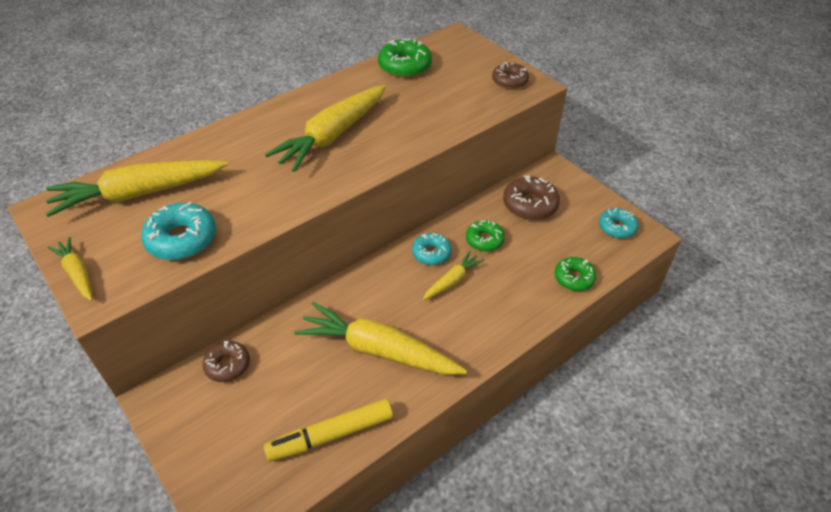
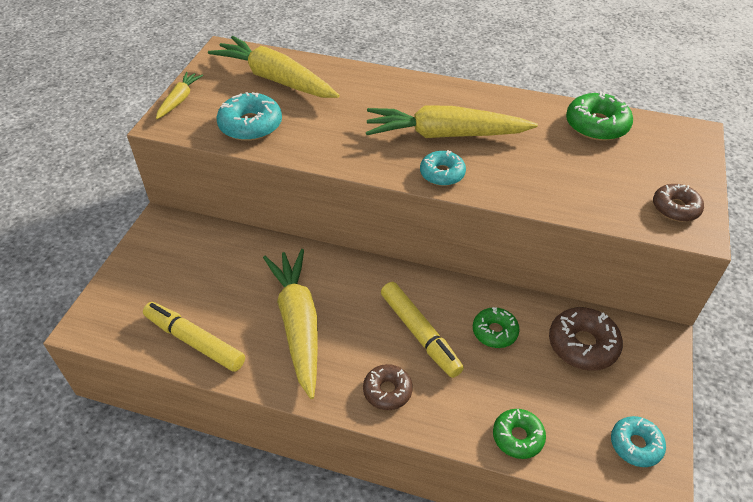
camera: 55 degrees right, 0 degrees up
(227, 365) = (215, 241): brown donut -> brown donut (387, 391)
(431, 253) = (438, 300): turquoise donut -> turquoise donut (442, 174)
(452, 280) = (420, 334): yellow carrot -> yellow marker

